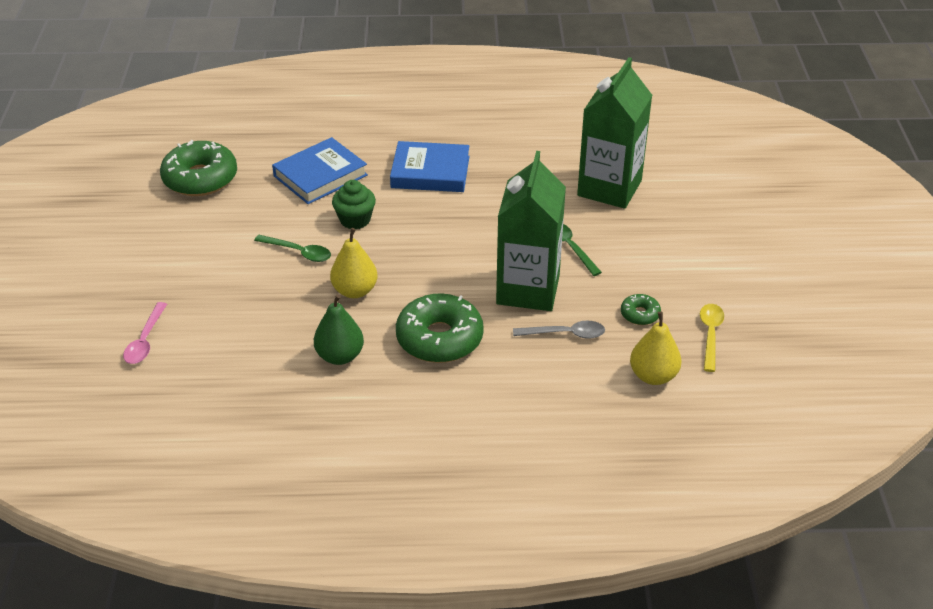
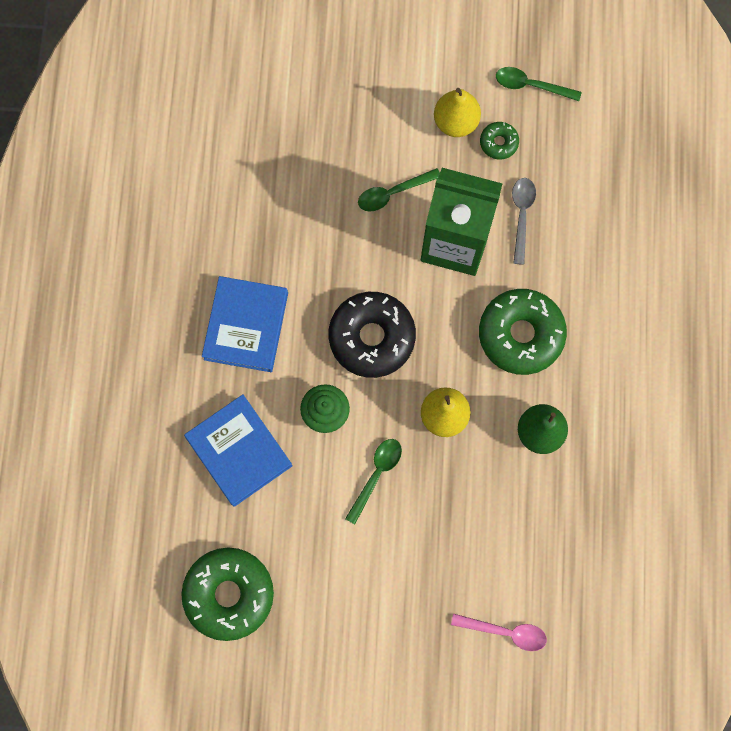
camera: 85 degrees left, 35 degrees up
(427, 242) = (372, 337): none -> black donut
(609, 188) = (296, 138): green carton -> none
(653, 376) = (582, 146): yellow pear -> yellow pear (455, 122)
(710, 335) = (531, 85): yellow spoon -> green spoon

